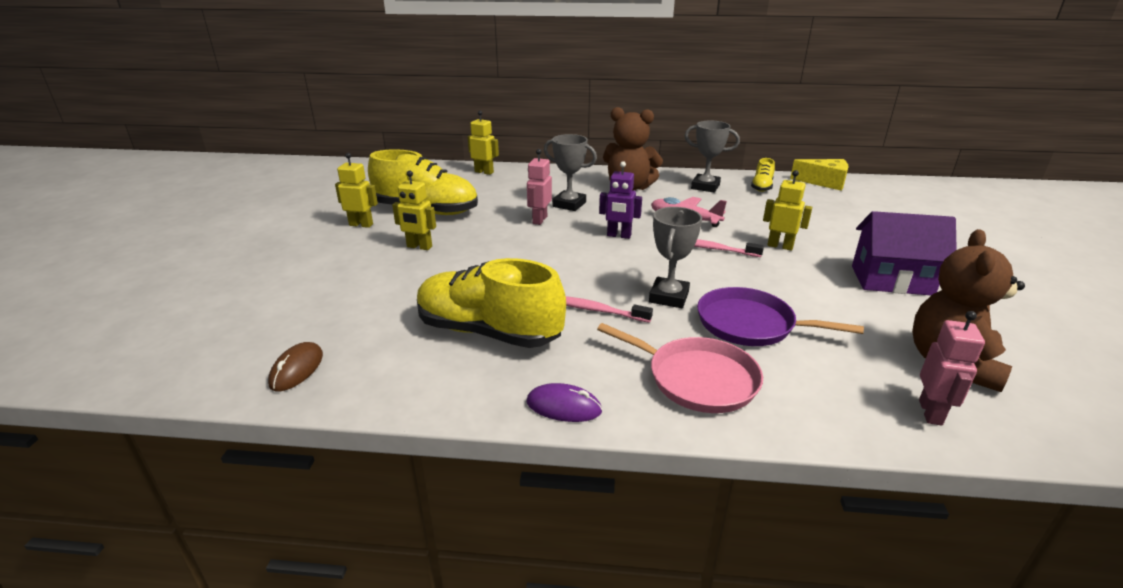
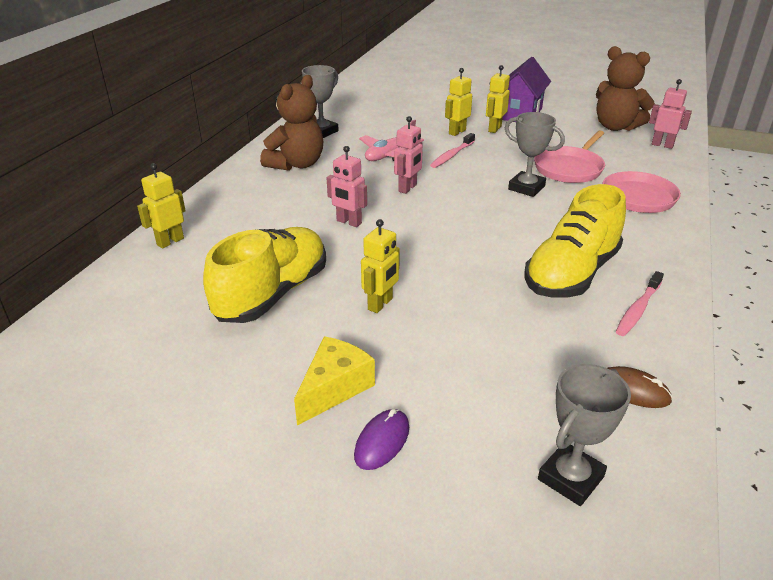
camera: 75 degrees left, 5 degrees up
(361, 225) = (287, 350): yellow robot -> yellow robot (494, 129)
(563, 407) = (672, 252): purple mouse -> purple mouse (382, 441)
(569, 204) = (318, 201): grey trophy -> grey trophy (570, 478)
(597, 310) = (542, 219): pink toothbrush -> pink toothbrush (638, 309)
(619, 236) = (408, 188): purple robot -> pink robot
(750, 324) = (569, 168): purple pan -> pink pan
(761, 187) = (340, 111): yellow shoe -> none
(824, 182) = (348, 89): yellow cheese -> yellow cheese (334, 388)

